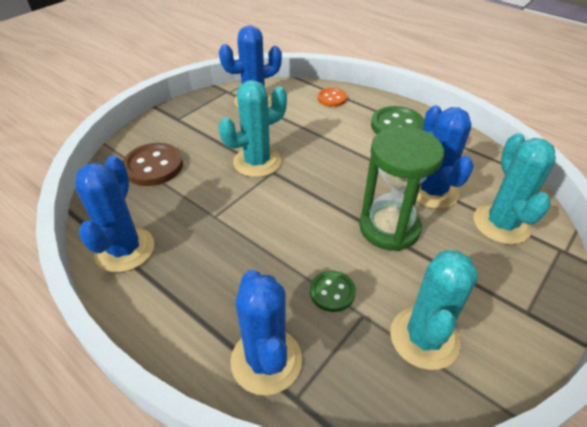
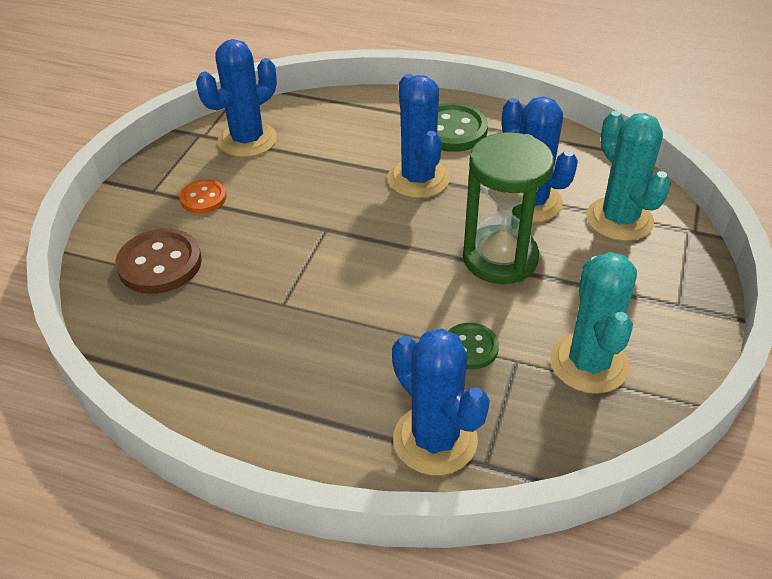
camera: 20 degrees left, 0 degrees up
(125, 249) = (190, 377): blue cactus -> blue cactus (418, 179)
(257, 162) = (298, 222): turquoise cactus -> none
(332, 98) = (351, 112): orange button -> orange button (203, 198)

